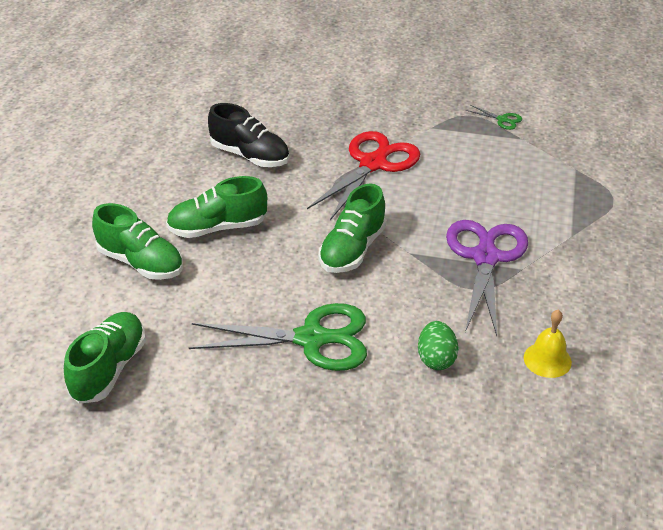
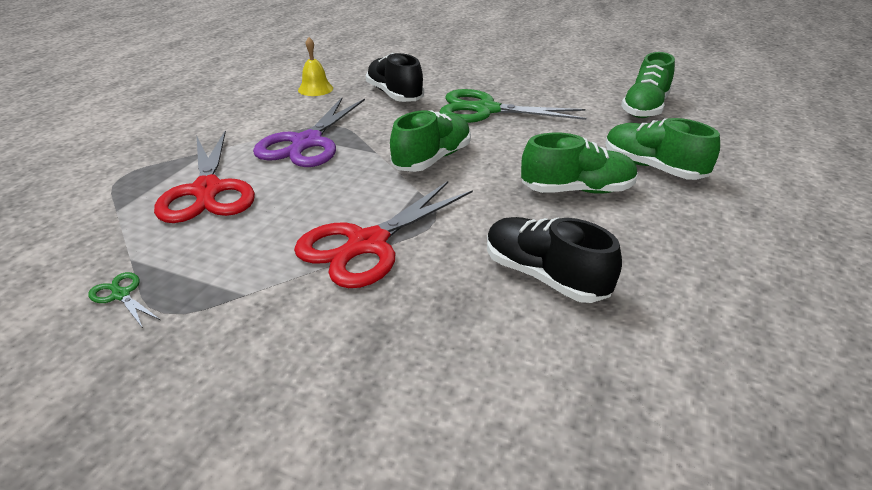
camera: 170 degrees left, 5 degrees down
(436, 359) = (394, 95): green egg -> black shoe
(526, 193) = (207, 190): none -> red scissors

